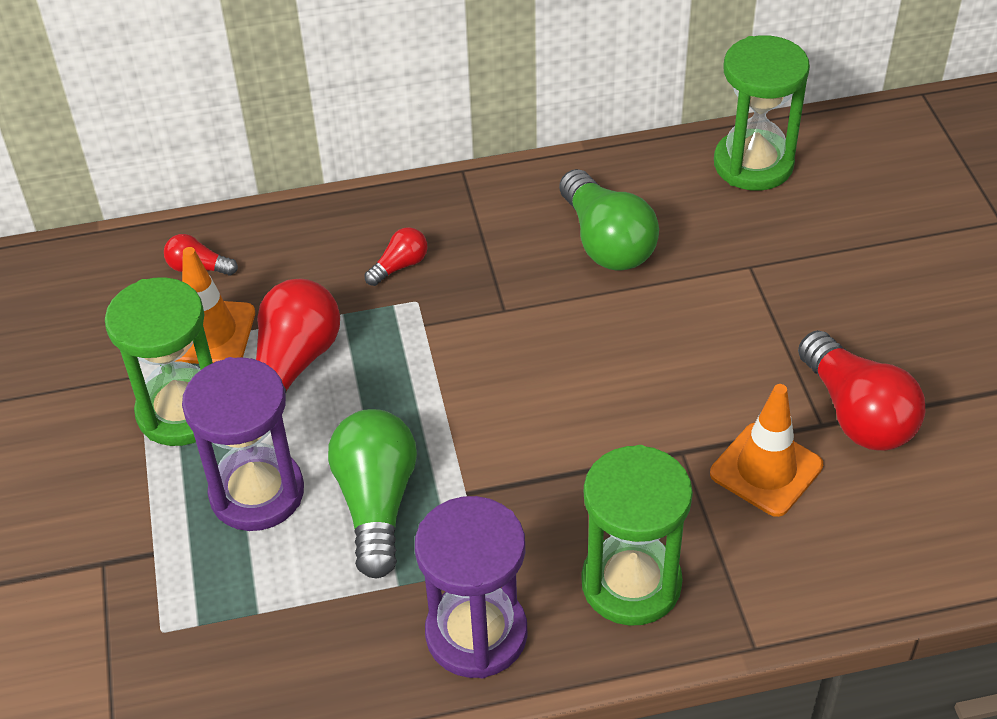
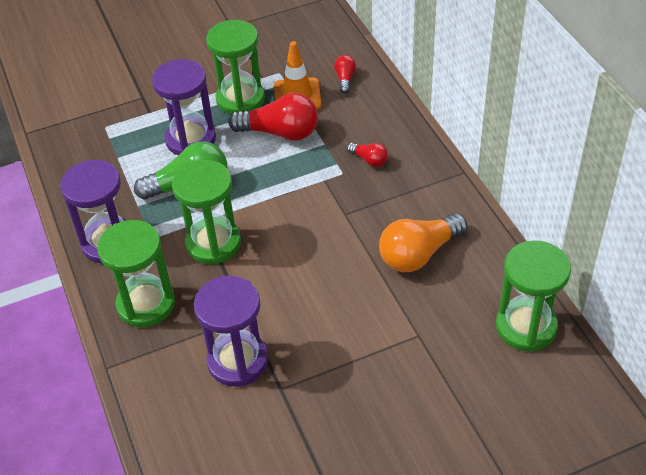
camera: 80 degrees right, 0 degrees up
(519, 480) = (213, 243): none -> green hourglass
(606, 242) = (419, 254): green light bulb -> orange light bulb
(766, 470) = (238, 361): orange traffic cone -> purple hourglass
(856, 413) = (293, 408): red light bulb -> none

